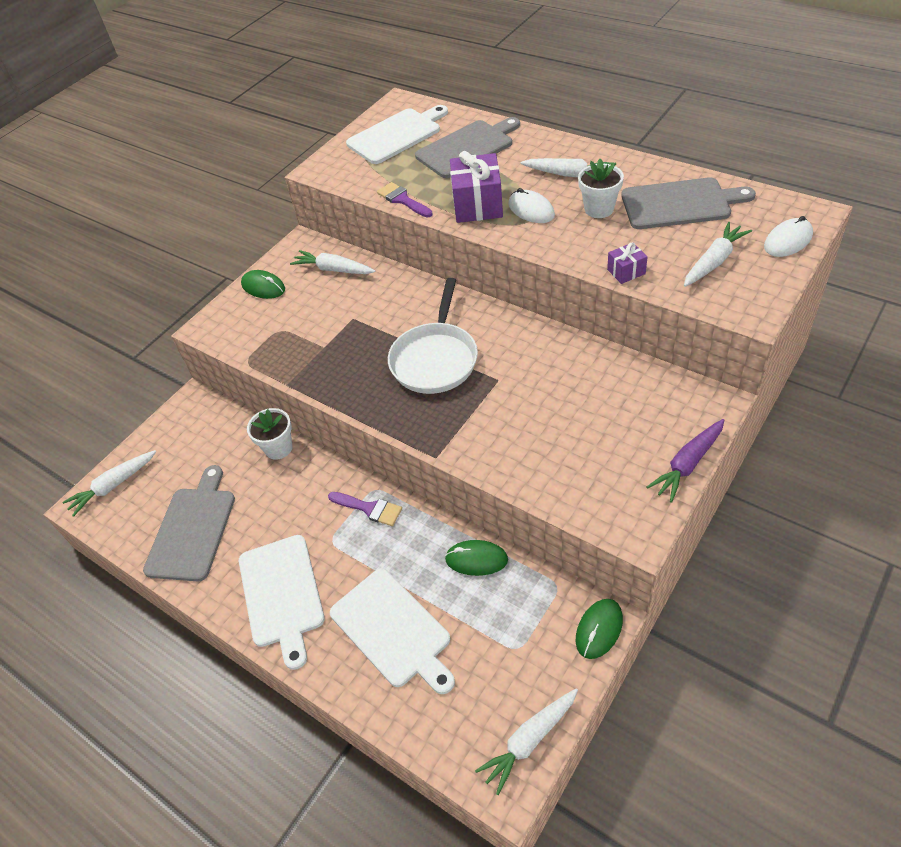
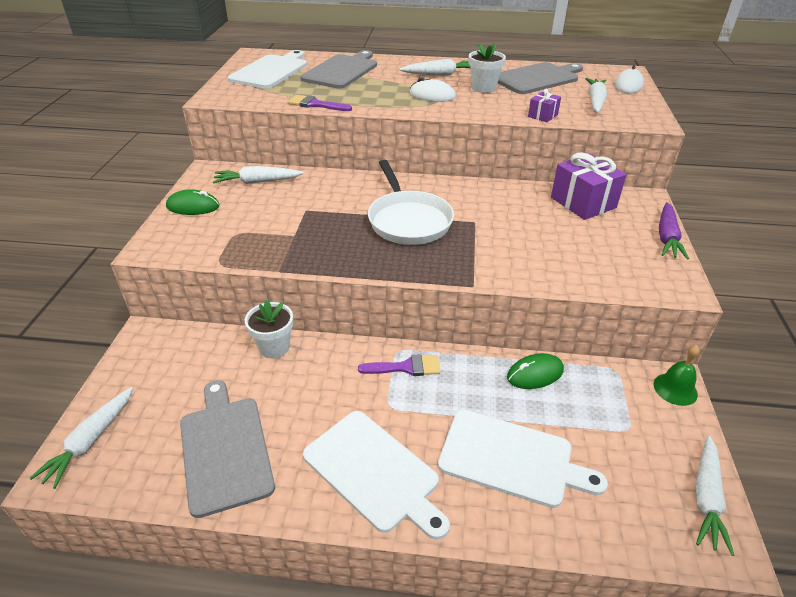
camera: 35 degrees left, 10 degrees down
(477, 205) = (385, 98): purple gift -> purple gift (583, 202)
(599, 629) = (675, 389): green mouse -> green bell

